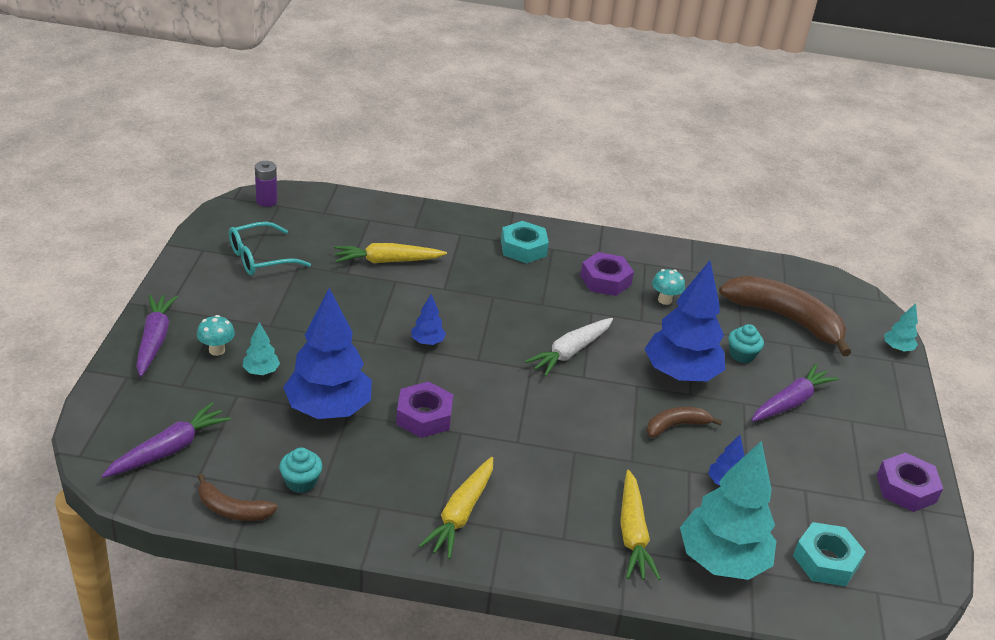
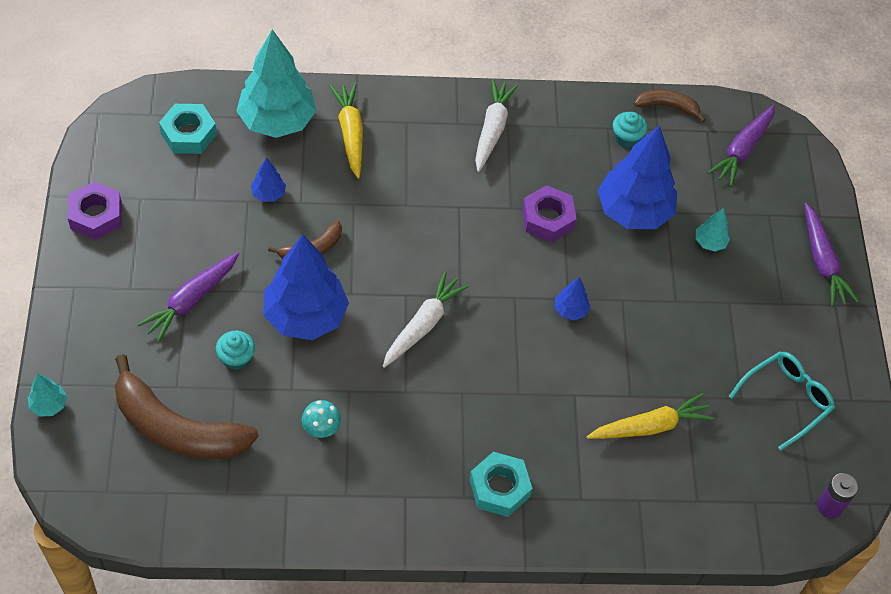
camera: 170 degrees right, 20 degrees up
(217, 350) = (761, 260): turquoise mushroom -> none
(460, 514) = (492, 129): yellow carrot -> white carrot
(605, 280) = (393, 450): purple nut -> none

